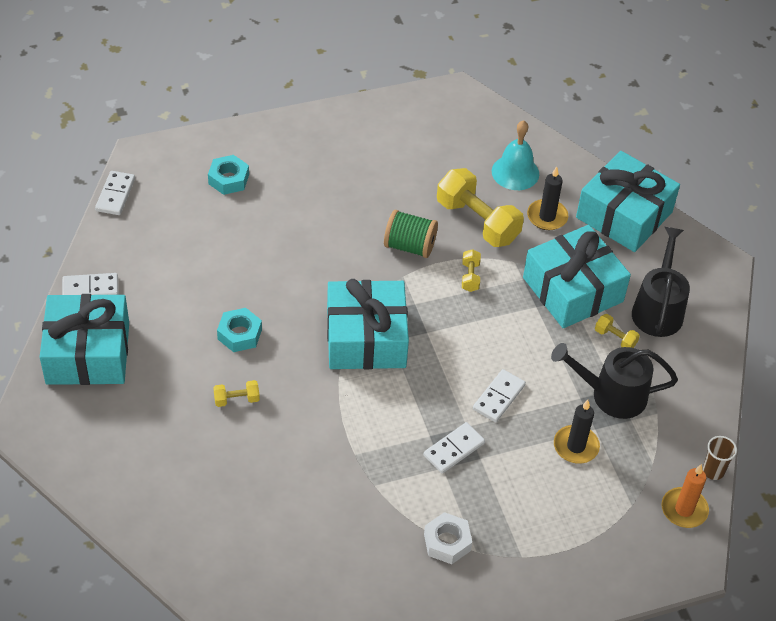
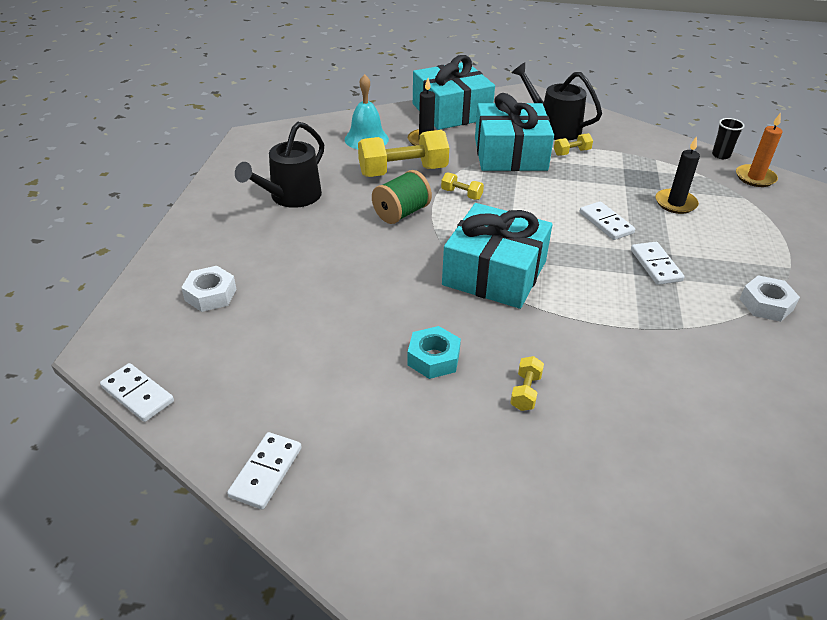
camera: 60 degrees left, 10 degrees down
(88, 353) = (372, 513): turquoise gift -> none
(228, 179) = (210, 295): turquoise nut -> white nut
(612, 395) = (628, 171): black watering can -> black watering can (291, 197)
(713, 471) = (721, 155): brown cup -> black cup

